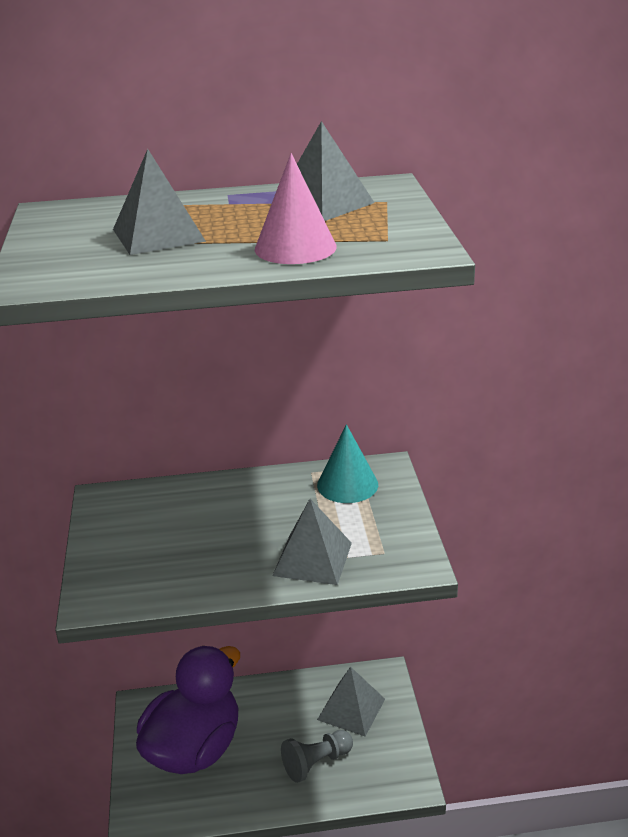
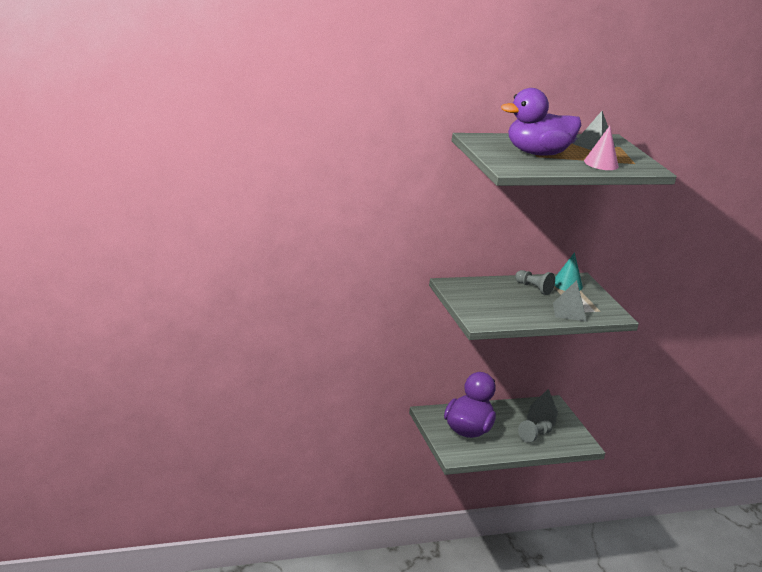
camera: 15 degrees left, 5 degrees down
(158, 235) = (537, 153): grey pyramid -> purple duck
(270, 499) = (533, 288): none -> grey pawn

